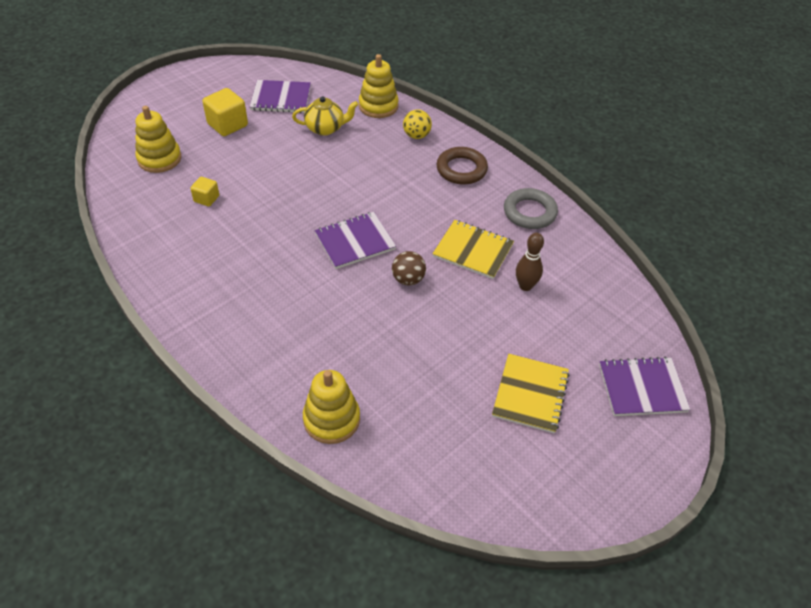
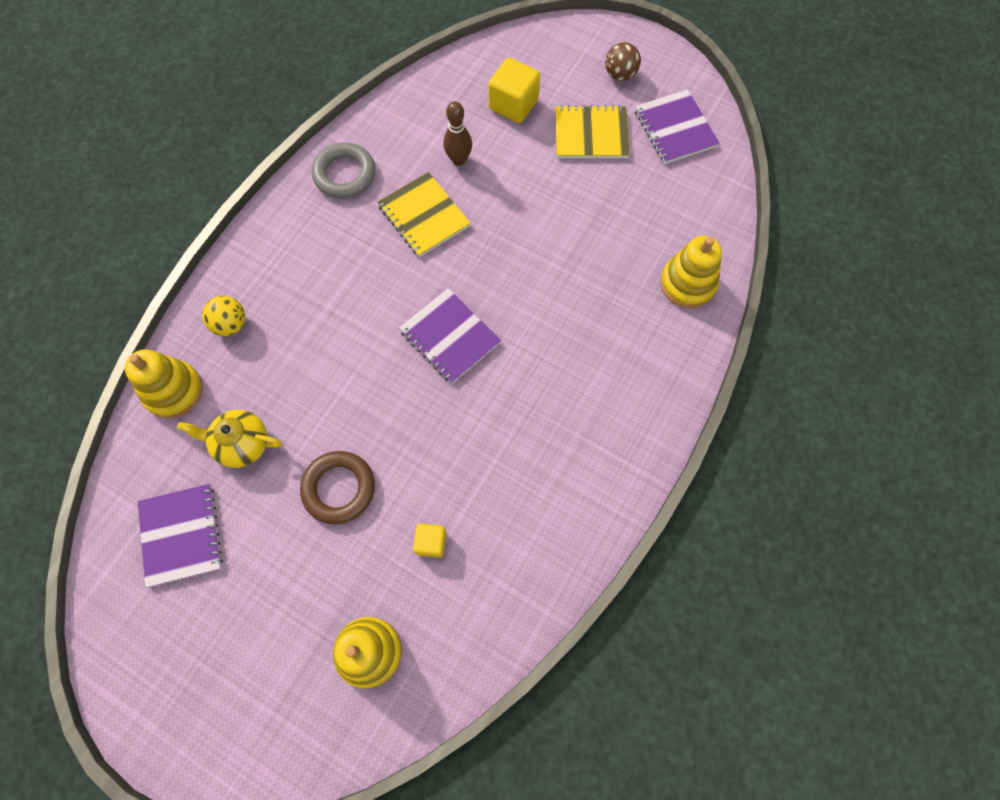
camera: 105 degrees left, 20 degrees up
(227, 125) = (265, 587): yellow cube -> yellow cube (513, 105)
(325, 128) = (242, 444): yellow teapot -> yellow teapot turned 60 degrees counterclockwise
(408, 279) = (488, 267): brown ball -> brown ball (620, 75)
(461, 169) = (287, 257): brown ring -> brown ring (339, 488)
(473, 250) = (424, 216): yellow notebook -> yellow notebook turned 45 degrees counterclockwise
(642, 388) = (549, 56): purple notebook -> purple notebook (675, 128)

